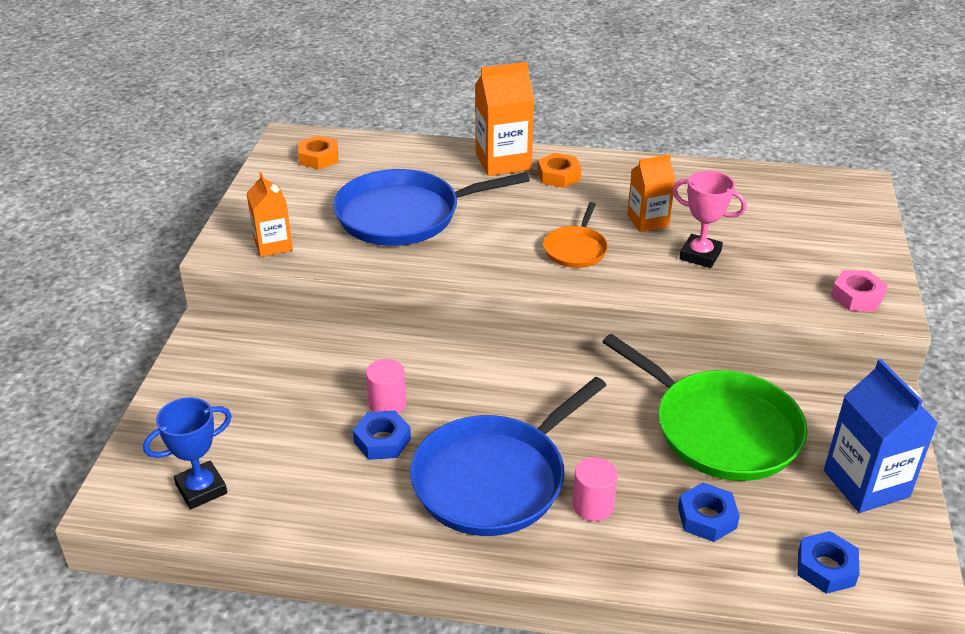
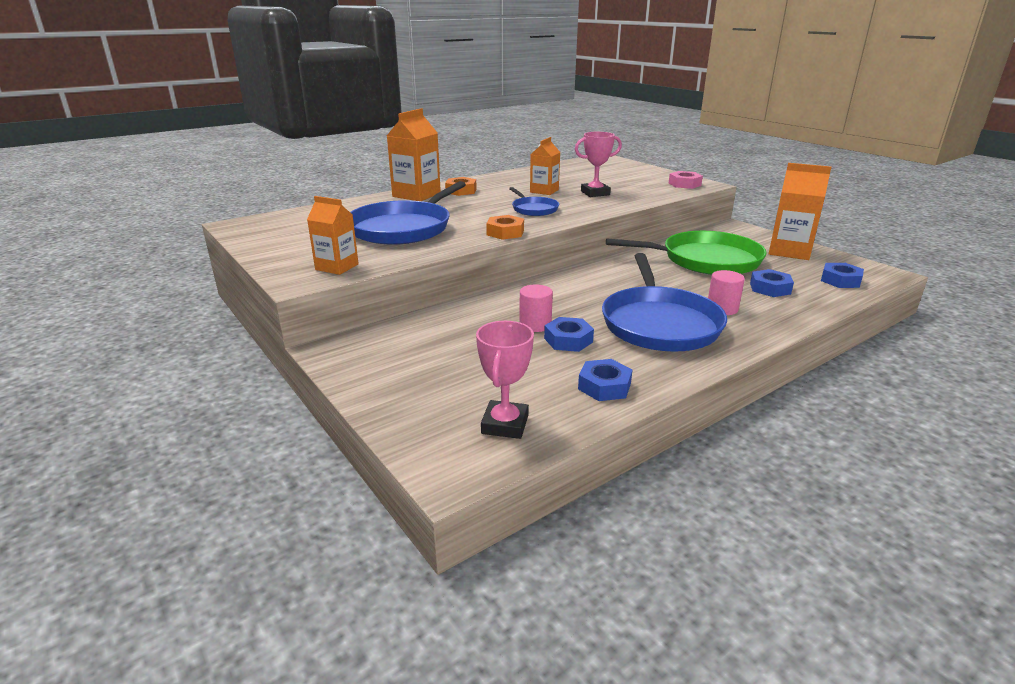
camera: 45 degrees left, 10 degrees down
(201, 489) = (505, 424): blue trophy -> pink trophy
(319, 158) = (282, 225): orange nut -> orange nut (505, 232)
(322, 509) = (604, 386): none -> blue nut
(576, 249) = (534, 209): orange pan -> blue pan
(866, 483) = (789, 251): blue carton -> orange carton

